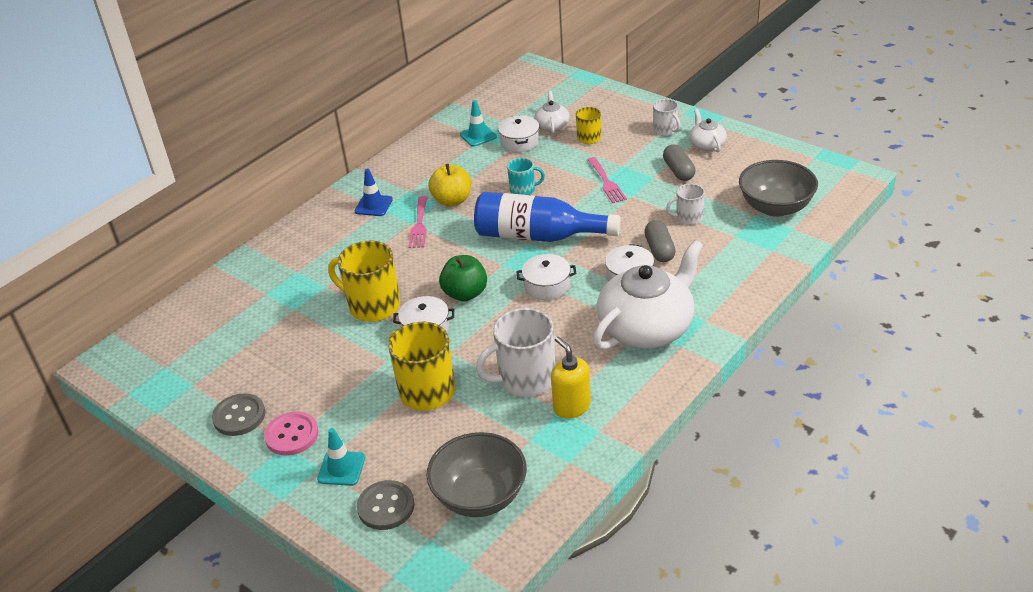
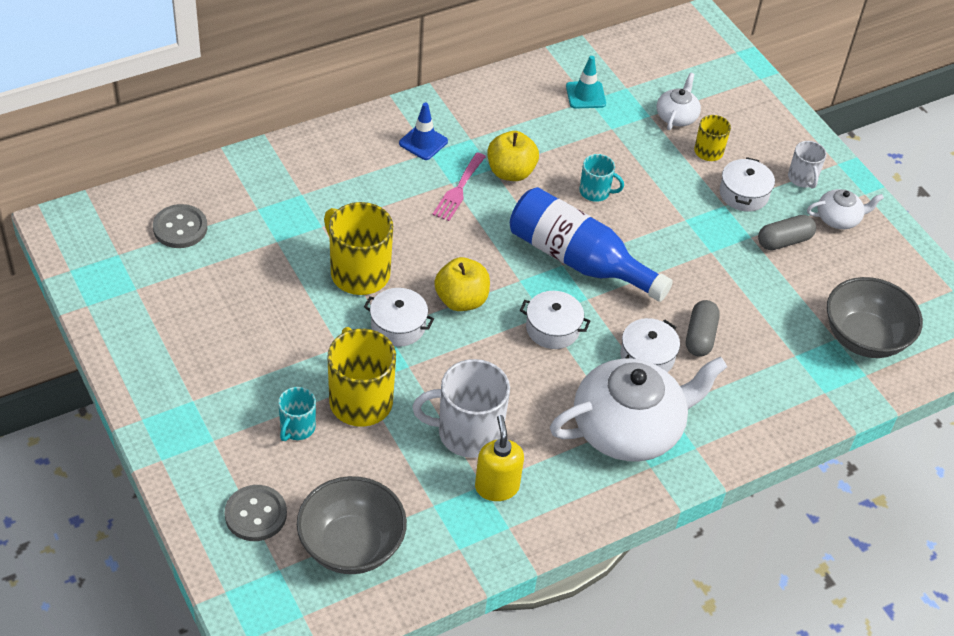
camera: 15 degrees right, 10 degrees up
(239, 416) = (164, 346): grey button -> grey button (180, 228)
(292, 435) = (204, 392): pink button -> none
(341, 468) = (234, 452): turquoise traffic cone -> none
(385, 430) = (297, 428): none -> turquoise mug
(465, 294) = (461, 300): green apple -> yellow apple
(519, 142) = (627, 123): white pot -> white pot (743, 194)
(606, 182) = (693, 221): pink fork -> none
(678, 171) = (784, 241): grey capsule -> grey capsule turned 60 degrees clockwise
(688, 218) = (757, 309): white mug -> none
(707, 144) = (838, 218): white teapot -> white teapot turned 75 degrees clockwise

